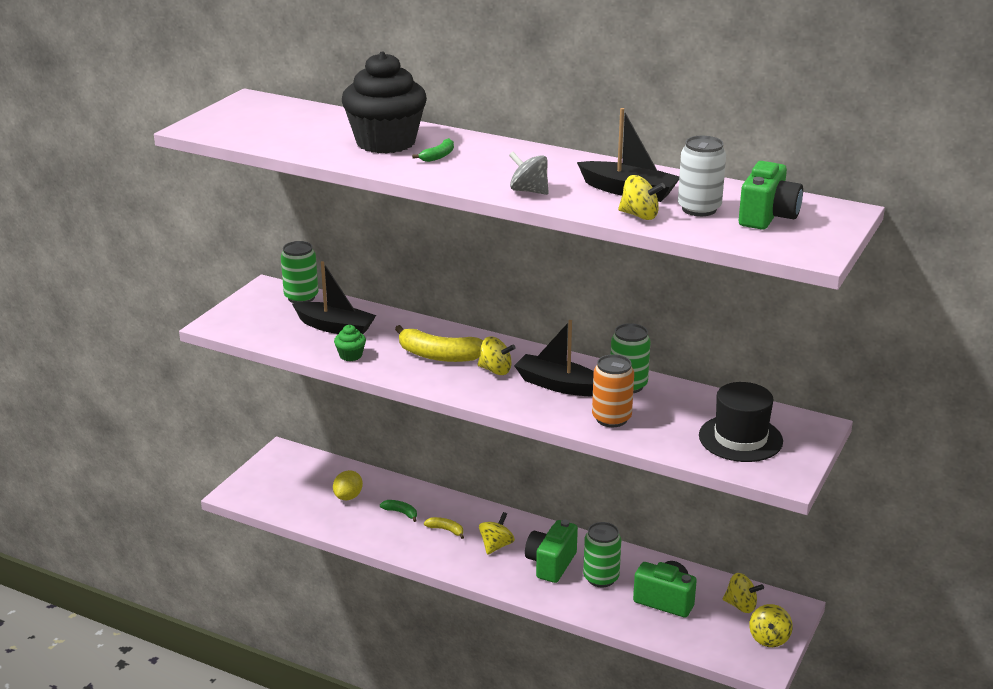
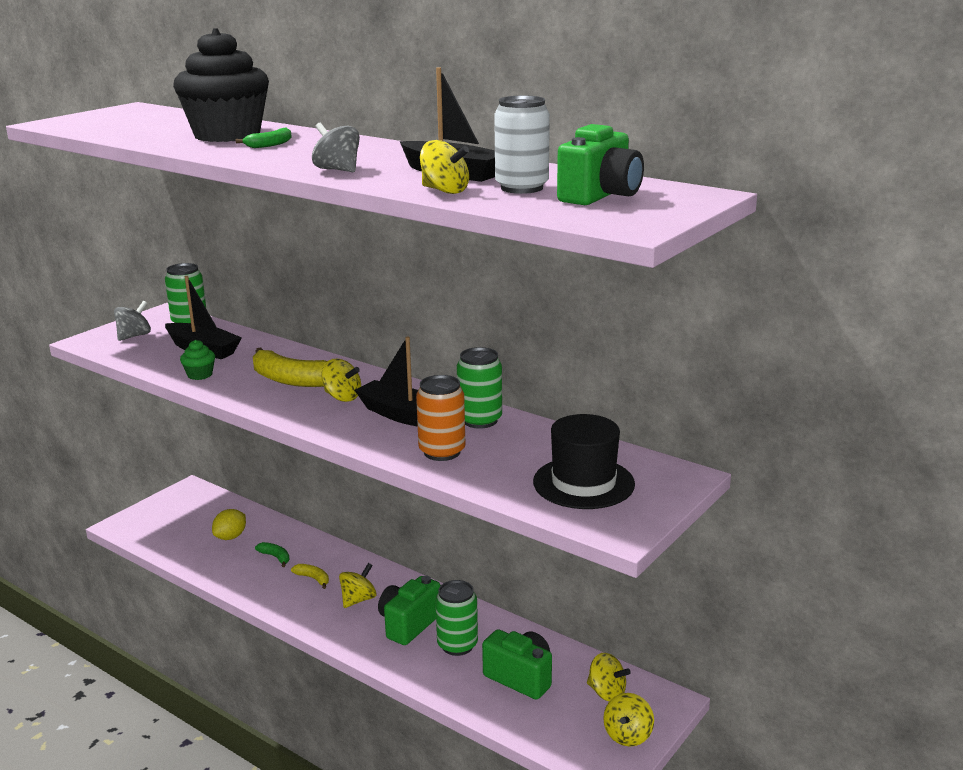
camera: 10 degrees right, 5 degrees down
(257, 316) = (134, 336): none -> grey spinning top

